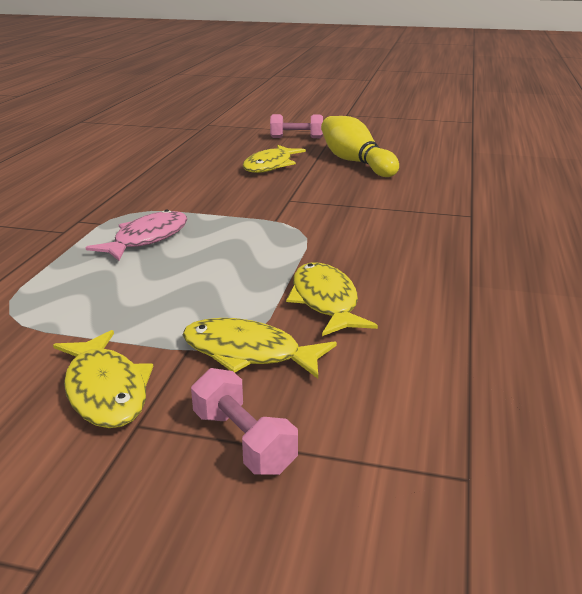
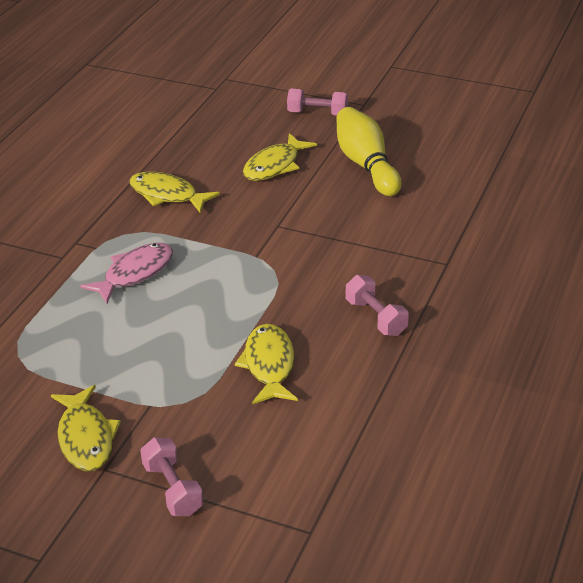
camera: 10 degrees right, 10 degrees up
(248, 353) = (194, 414): yellow fish -> yellow fish (167, 195)
(425, 256) = (376, 317): none -> pink dumbbell

